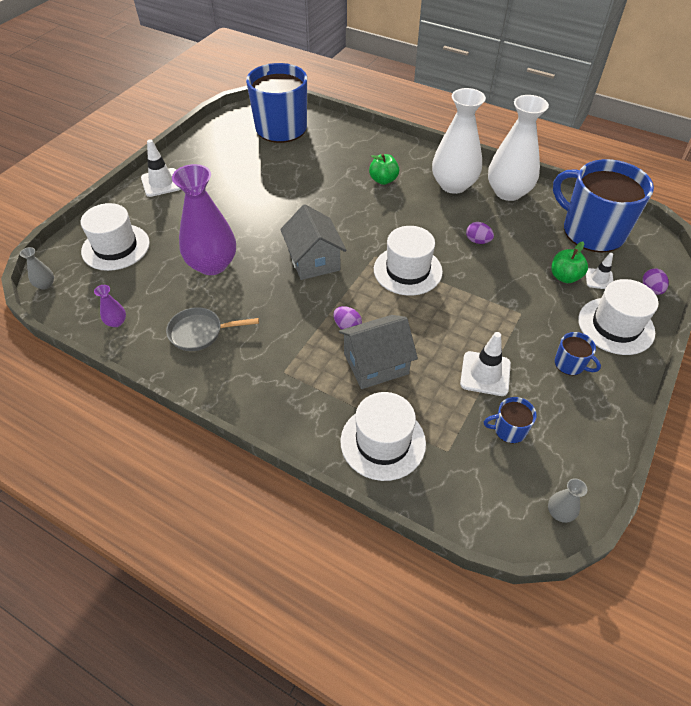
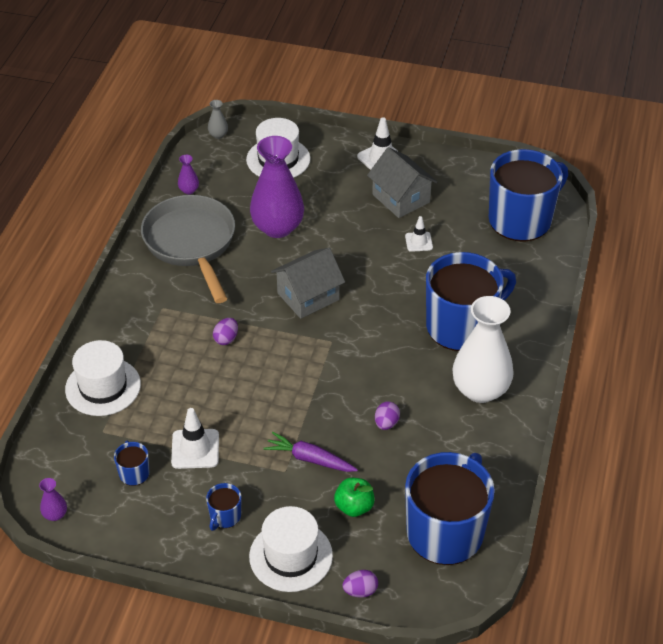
camera: 75 degrees right, 5 degrees down
(200, 332) = (191, 244): grey pan -> grey pan, size x1.94
(376, 364) = (187, 367): grey house -> grey house (401, 198)
(383, 180) = (461, 326): green apple -> blue mug
(407, 270) = (318, 370): white hat -> none
(508, 192) = (489, 443): white vase -> none
(509, 294) = (310, 459): none -> purple carrot
(559, 512) = (55, 514): grey vase -> purple vase
(599, 279) = (361, 540): white traffic cone -> white traffic cone (418, 242)

